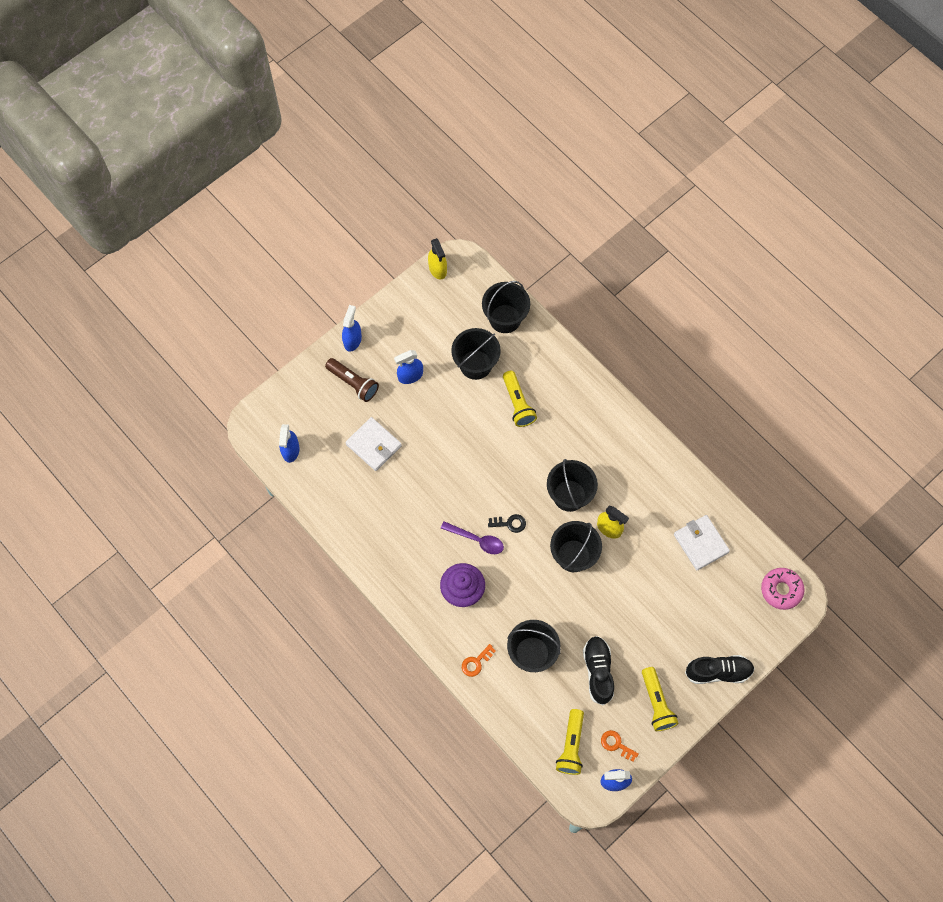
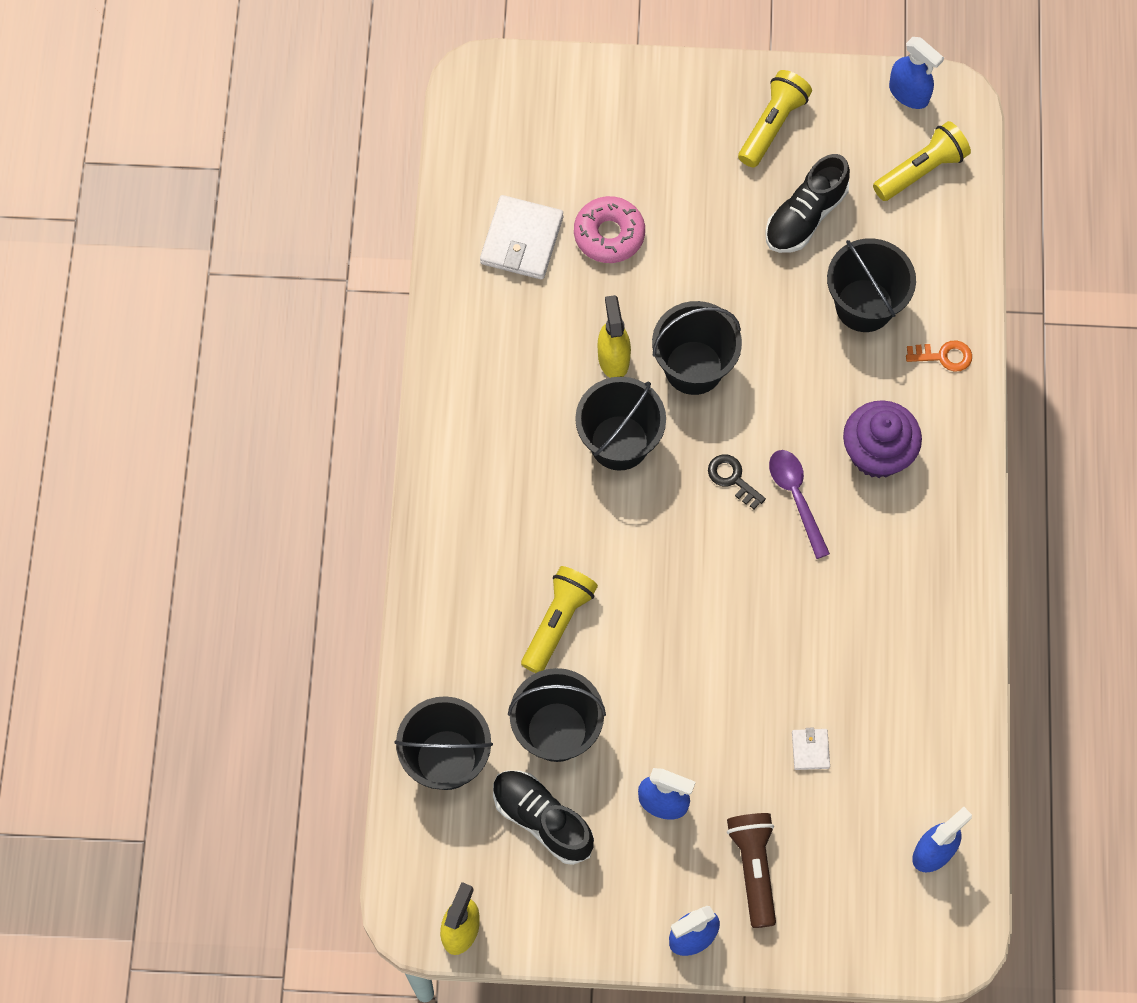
camera: 135 degrees left, 0 degrees up
(374, 445) = (810, 750): white wallet -> white wallet, size x0.50
(616, 744) = (866, 126): orange key -> none
(718, 672) = (664, 93): black shoe -> black shoe (542, 820)
(781, 590) = (488, 107): pink donut -> pink donut (609, 234)

